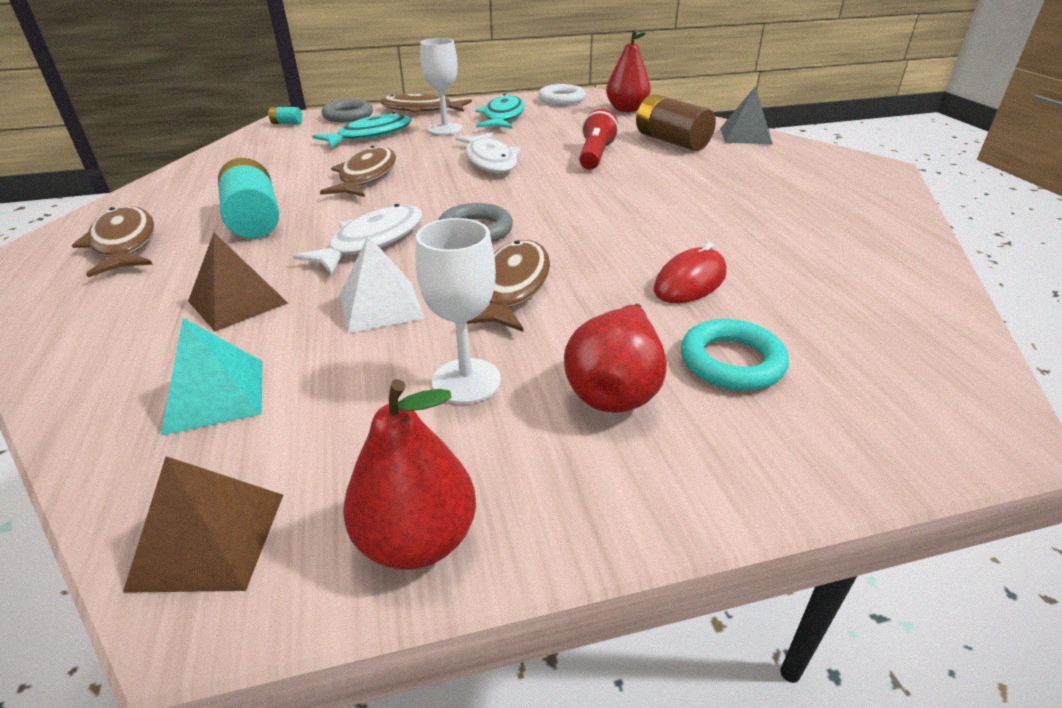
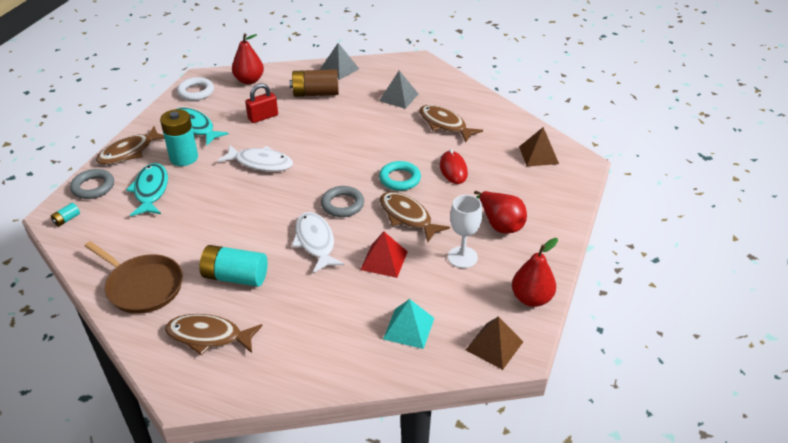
camera: 55 degrees left, 5 degrees up
(202, 183) = (142, 286): none -> brown pan
(238, 302) = (332, 305): brown pyramid -> brown pyramid (538, 155)
(366, 176) = (223, 216): brown fish -> brown fish (444, 124)
(380, 306) = (384, 260): white pyramid -> red pyramid
(445, 129) = (184, 158): white goblet -> turquoise battery
(576, 135) = (263, 117): none -> red padlock
(595, 156) = (301, 126): red flashlight -> none
(731, 362) = (510, 190): turquoise ring -> turquoise ring (400, 179)
(771, 183) = (398, 97): none -> grey pyramid

